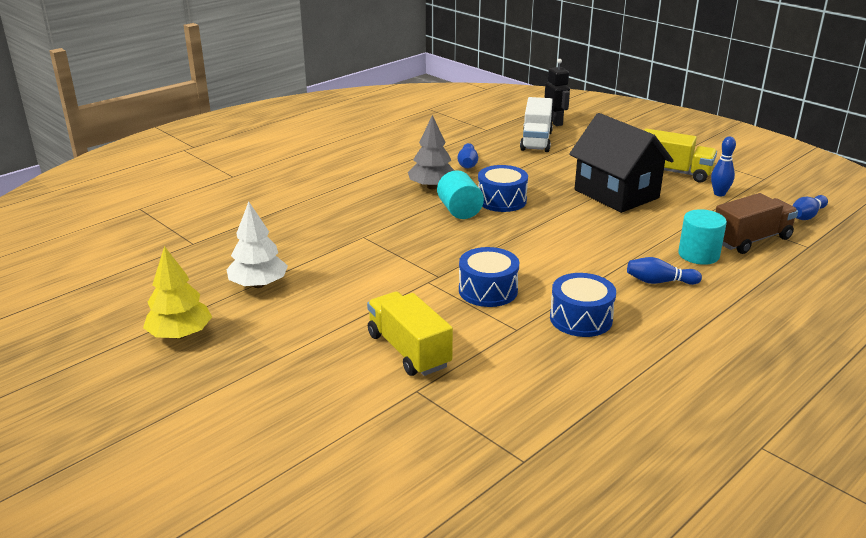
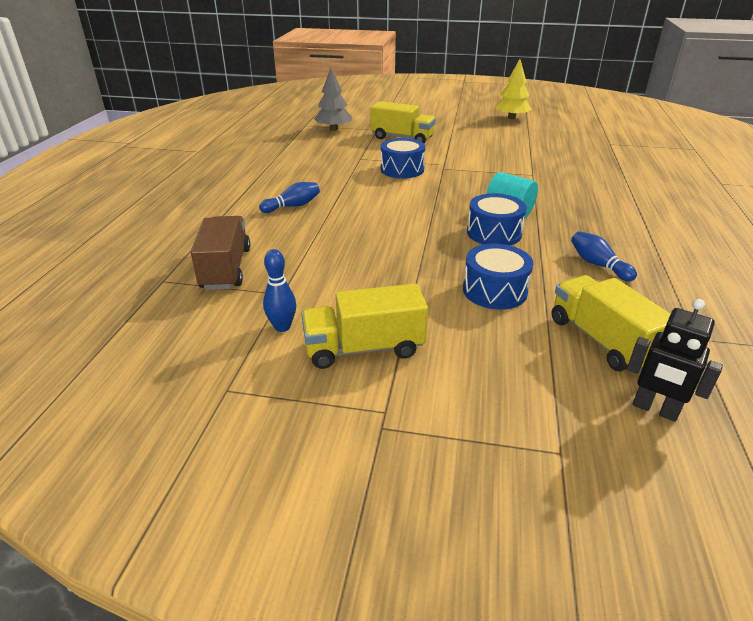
camera: 145 degrees right, 5 degrees up
(258, 284) = (527, 139): white tree -> none
(432, 187) = (572, 226): grey tree -> grey tree (333, 129)
(536, 141) = (602, 341): white truck -> yellow truck
(581, 318) = (328, 172): blue drum -> blue drum (494, 291)
(616, 194) = (400, 280): black house -> none
(698, 255) = (272, 237): turquoise cylinder -> none
(751, 240) = (226, 268): brown truck -> brown truck turned 150 degrees clockwise
(806, 216) = (160, 328): blue bowling pin -> none

